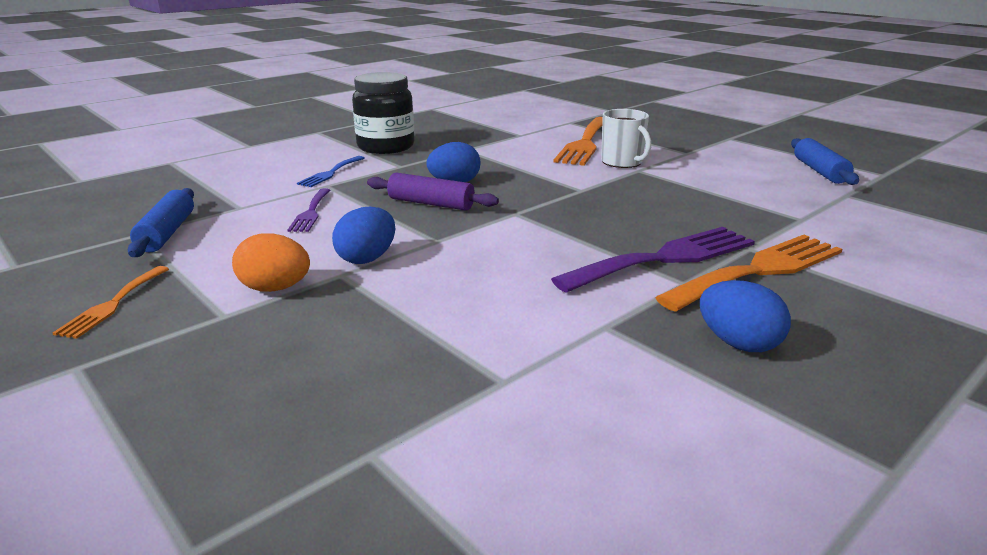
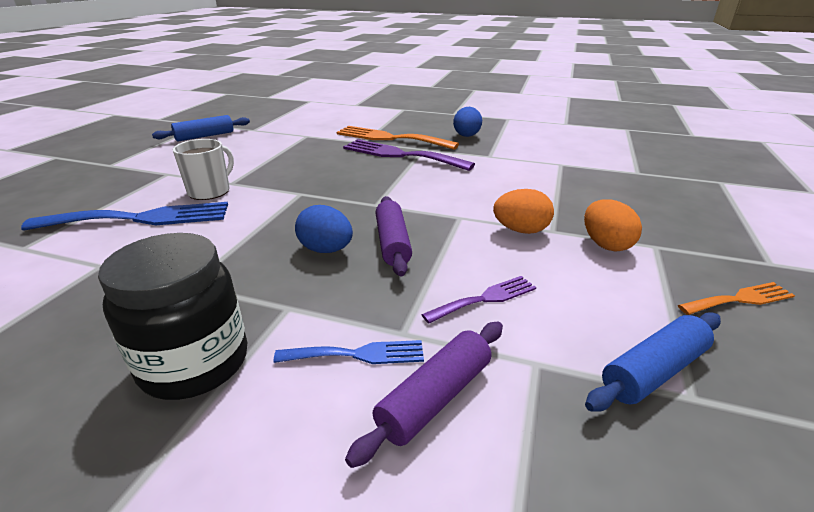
camera: 120 degrees left, 5 degrees up
(271, 181) = (435, 398): none -> purple rolling pin
(367, 258) = (521, 230): blue egg -> orange egg
(585, 143) = (141, 218): orange fork -> blue fork

